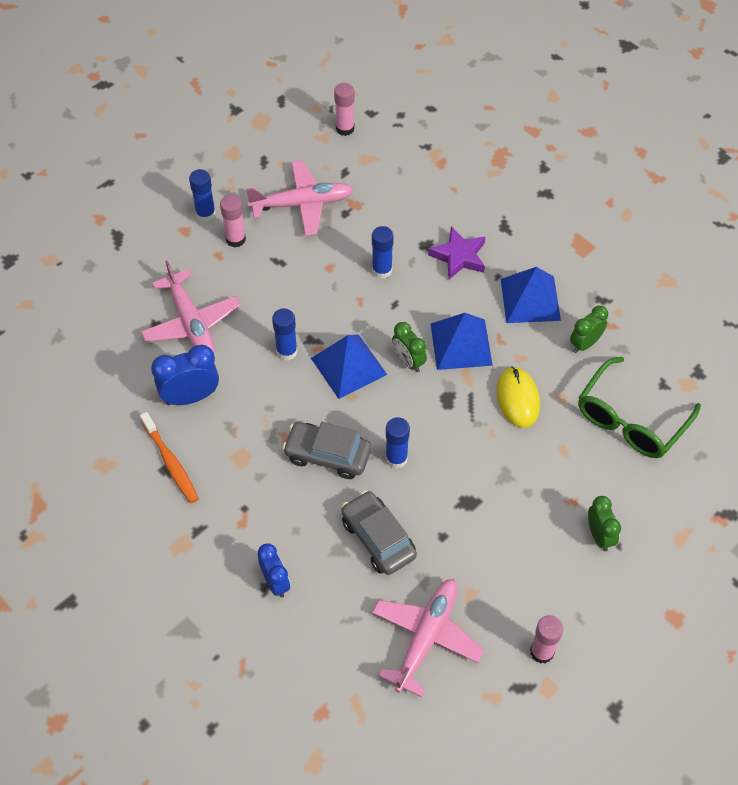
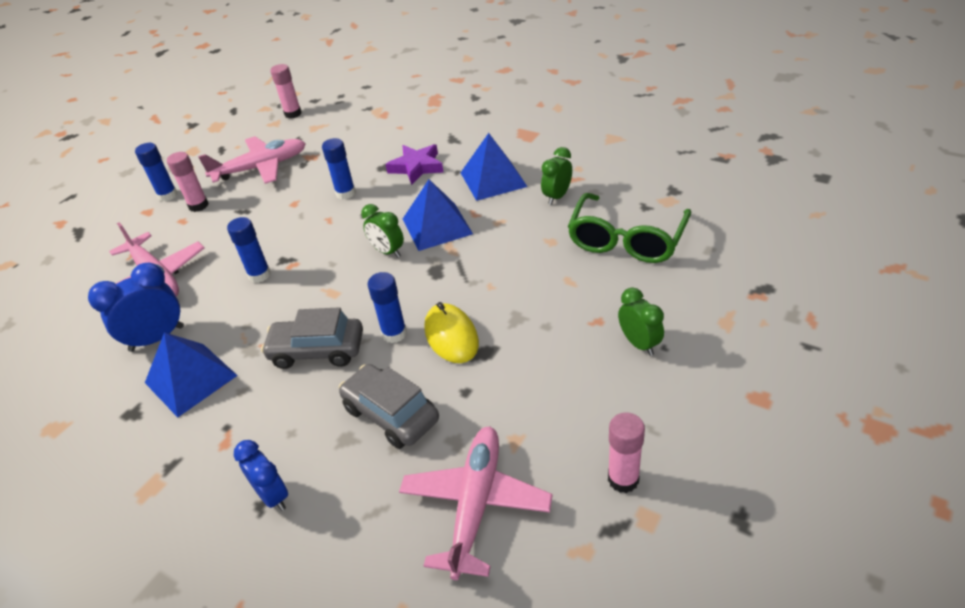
camera: 10 degrees left, 15 degrees down
(171, 462) = (135, 405): orange toothbrush -> none
(349, 366) = (326, 270): blue pyramid -> blue pyramid (191, 379)
(517, 399) = (507, 252): yellow mouse -> yellow mouse (451, 336)

